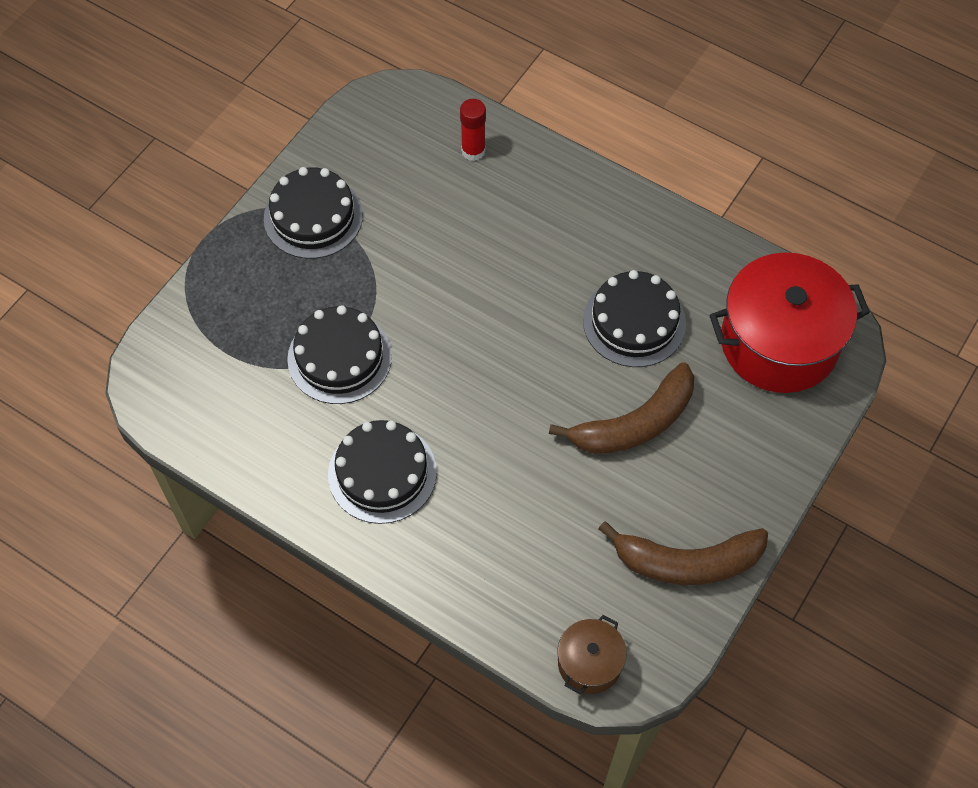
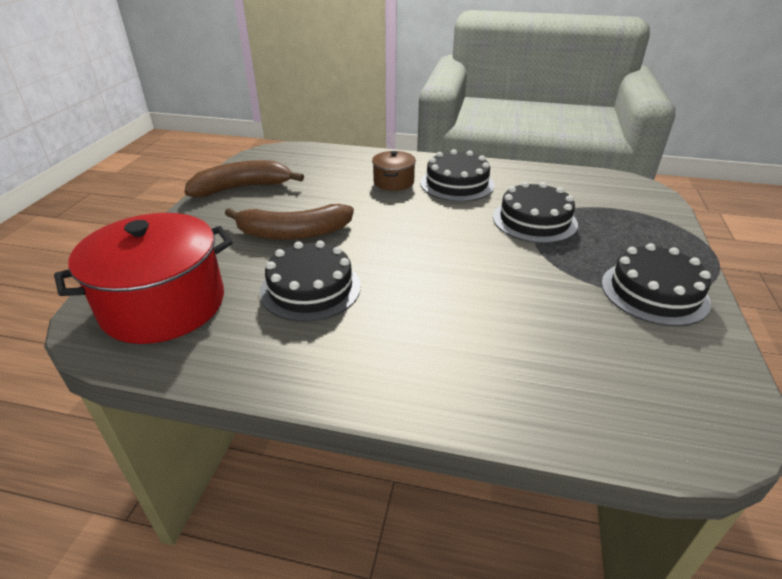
camera: 160 degrees right, 25 degrees down
(473, 151) = (565, 395): red glue stick -> none
(589, 663) = (295, 152): brown pot -> brown pot (393, 182)
(634, 424) = (293, 233): brown banana -> brown banana turned 135 degrees counterclockwise

